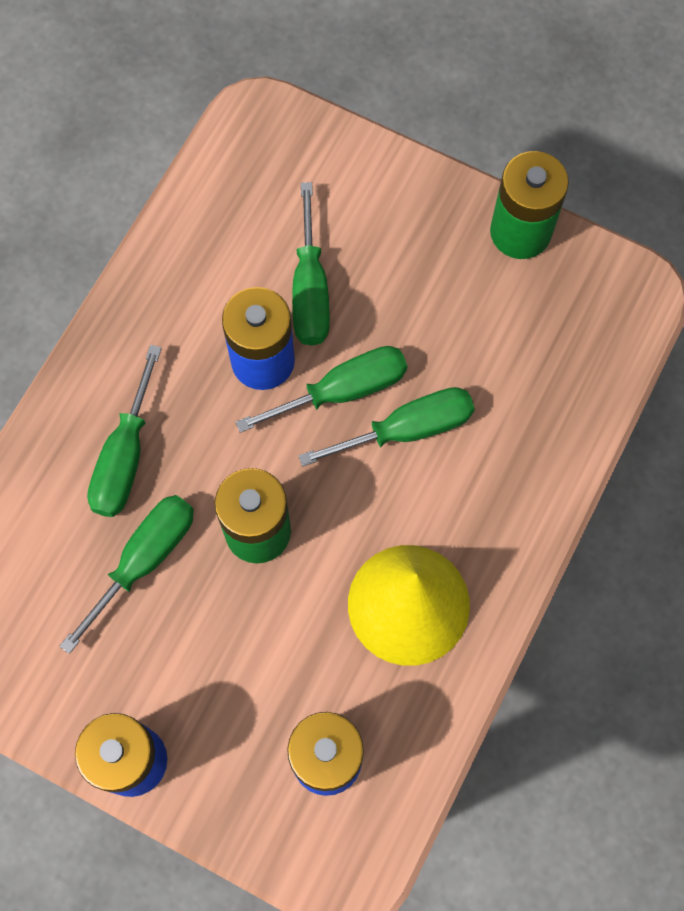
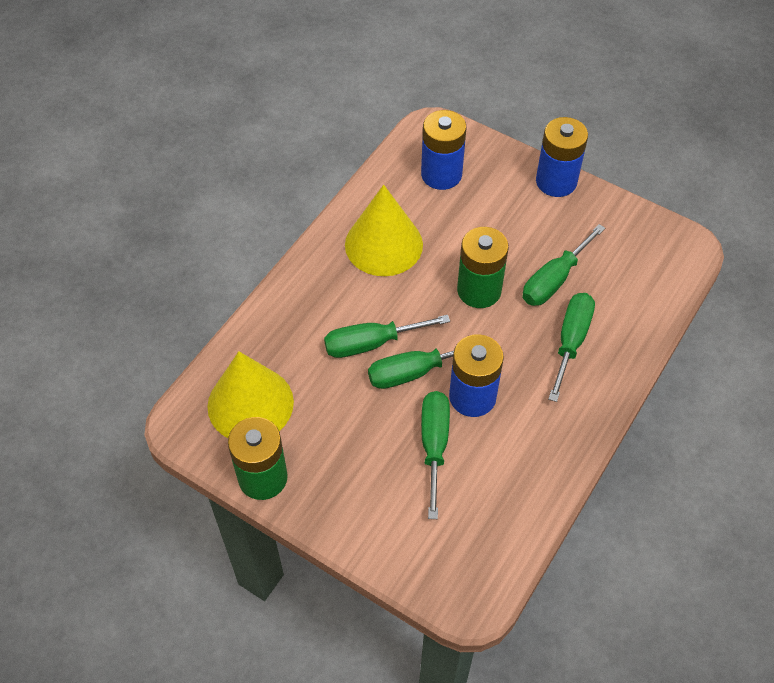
camera: 175 degrees left, 15 degrees down
(557, 327) = (250, 404): none -> yellow cone

